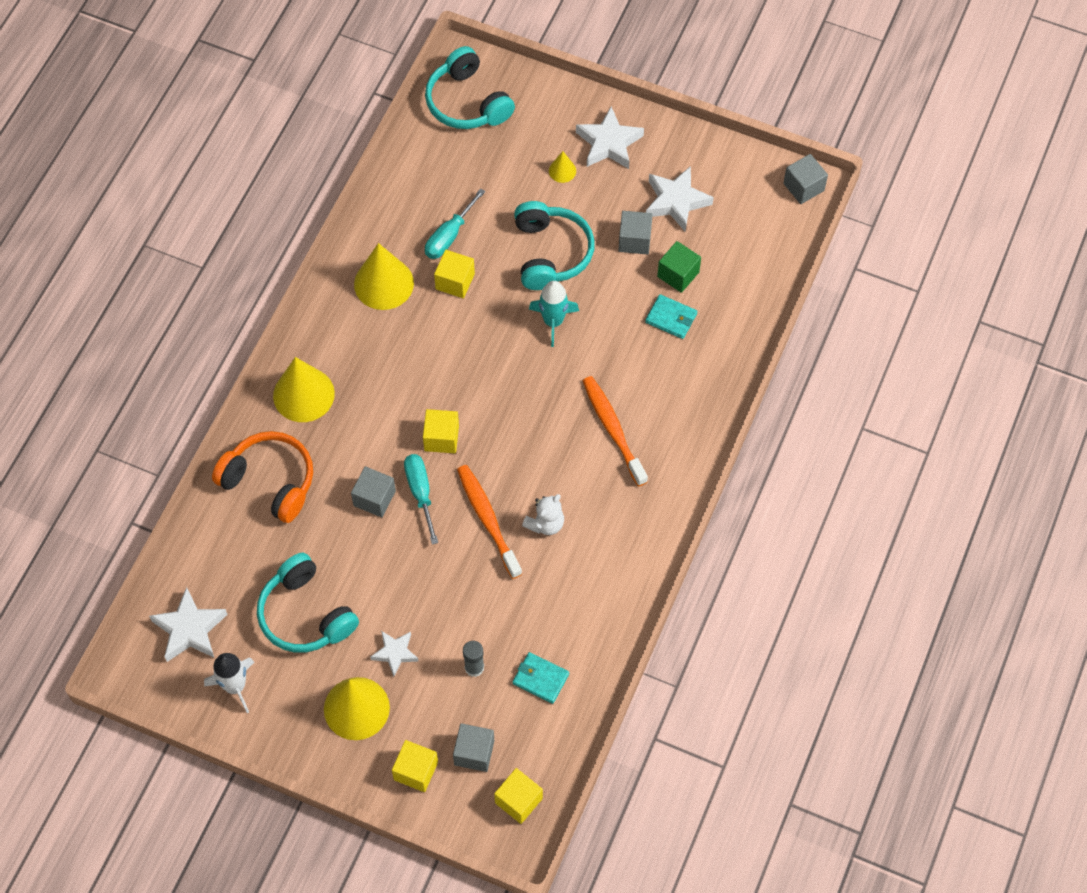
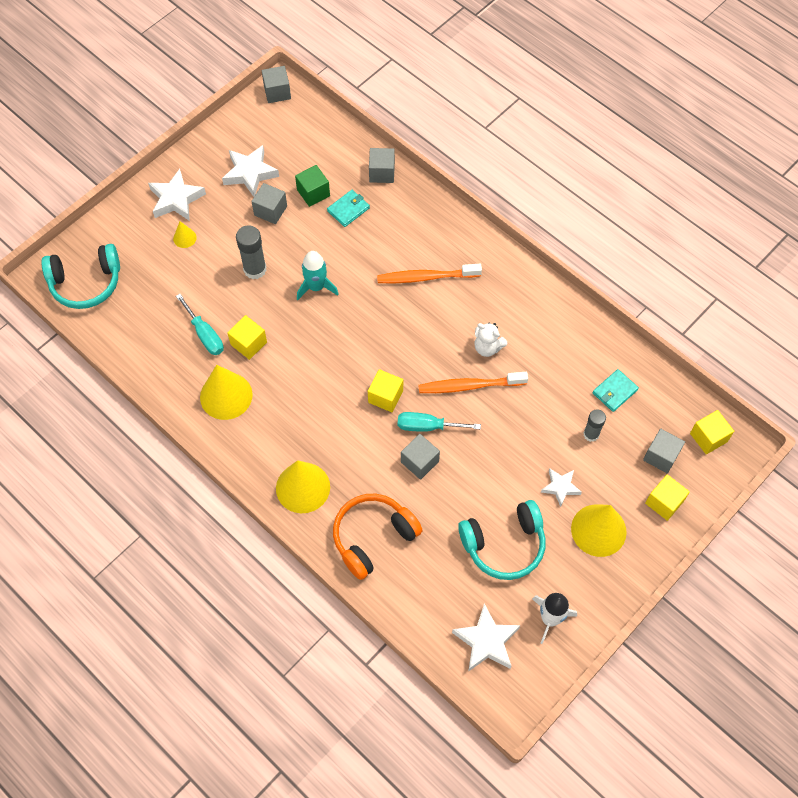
camera: 70 degrees left, 0 degrees up
(545, 523) = (487, 347): white teddy bear -> white teddy bear turned 150 degrees clockwise
(550, 253) = (255, 269): turquoise headphones -> grey glue stick
(738, 335) = (382, 173): none -> grey cube

